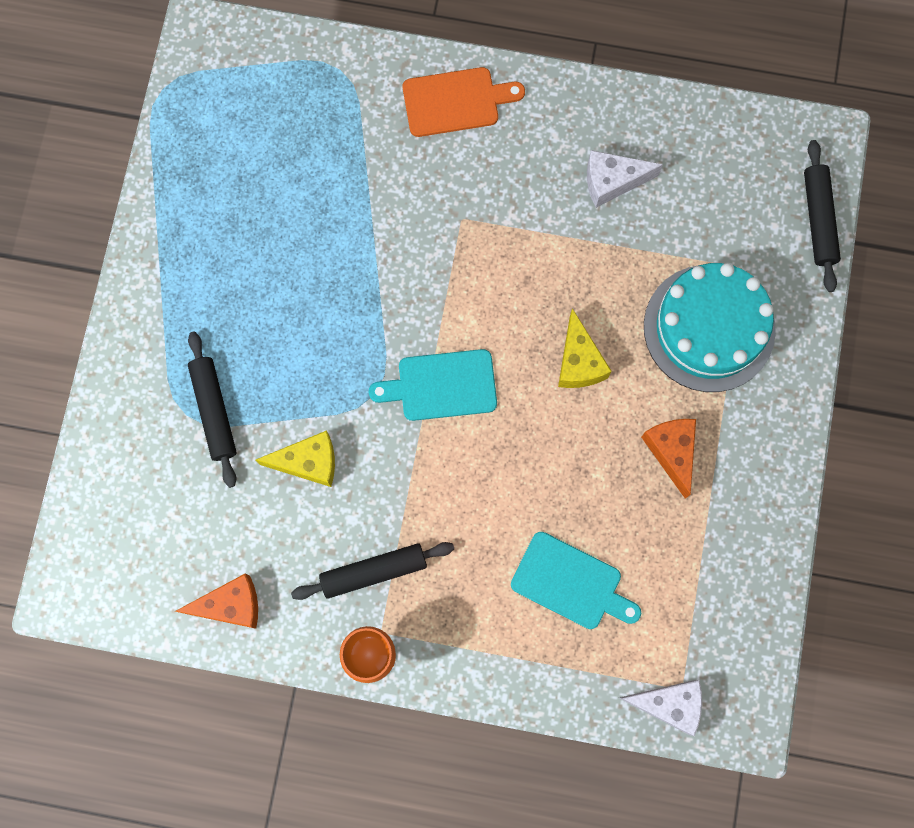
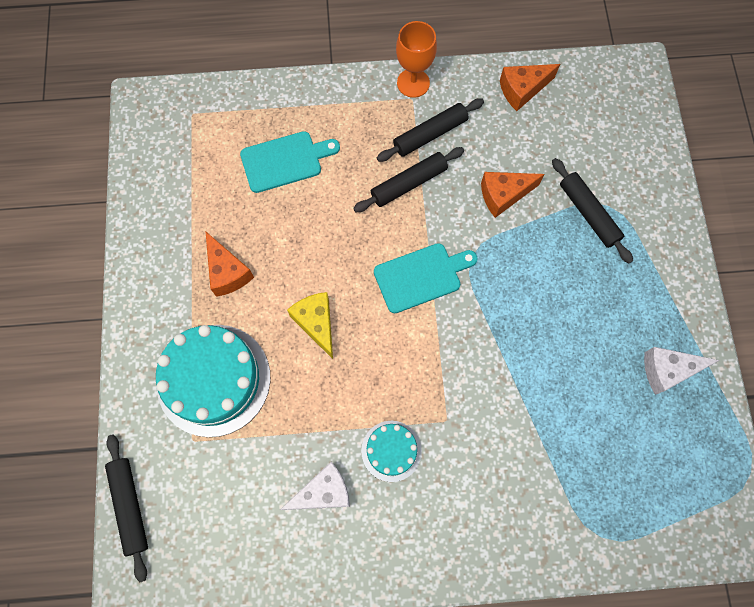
camera: 165 degrees right, 5 degrees down
(308, 462) = (503, 195): yellow cheese -> orange cheese
(421, 509) = (408, 183): none -> black rolling pin
(456, 102) = (485, 533): orange cutting board -> none
(530, 204) = (391, 451): none -> turquoise cake
(571, 583) = (285, 161): turquoise cutting board -> turquoise cutting board turned 150 degrees clockwise
(668, 704) = (199, 102): white cheese -> white cheese (667, 371)

